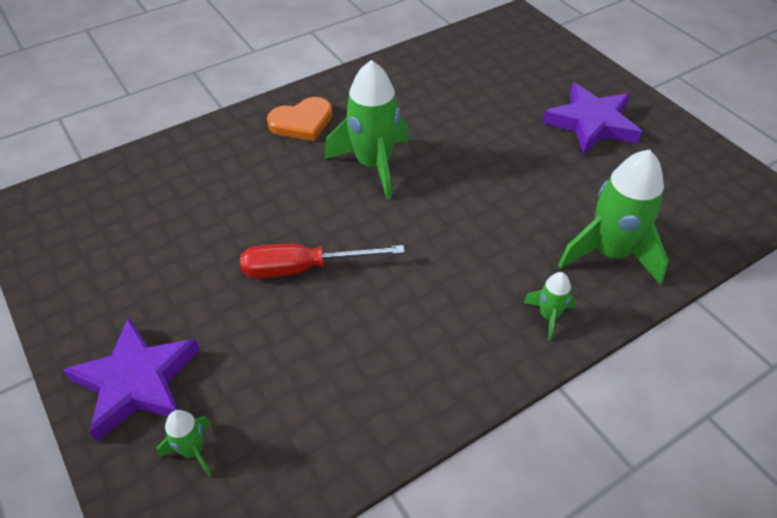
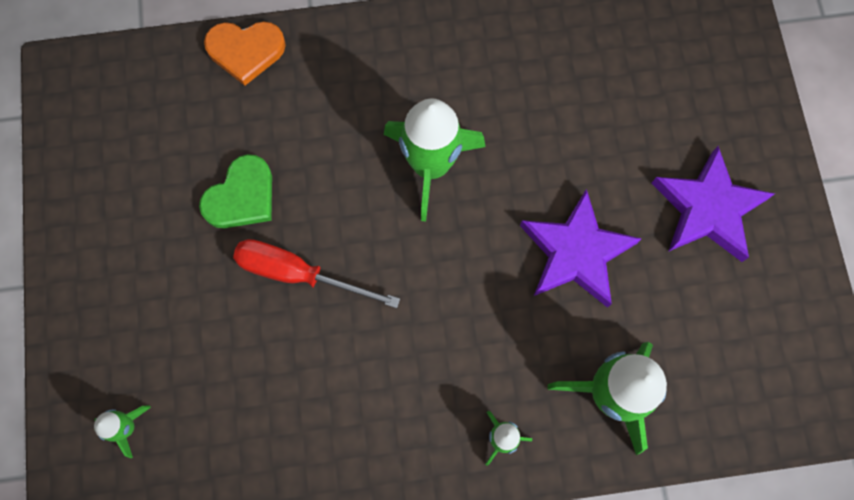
camera: 25 degrees right, 25 degrees up
(137, 382) = (105, 336): purple star -> purple star (576, 253)
(224, 234) = (241, 196): none -> green heart
(302, 122) = (384, 68): orange heart -> orange heart (245, 51)

